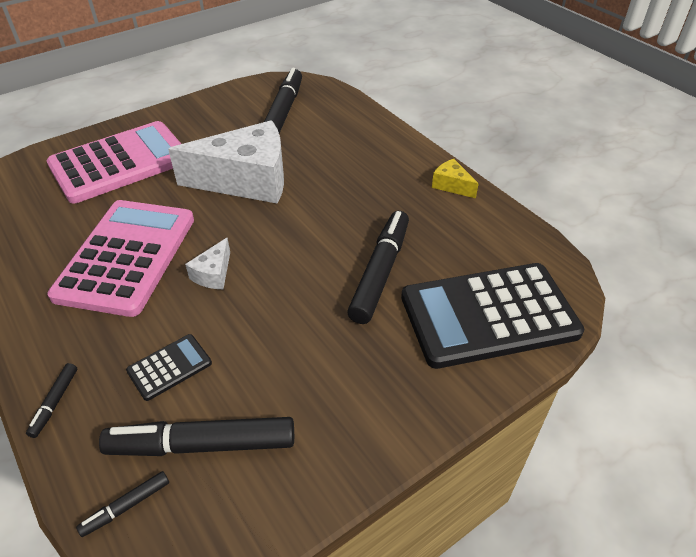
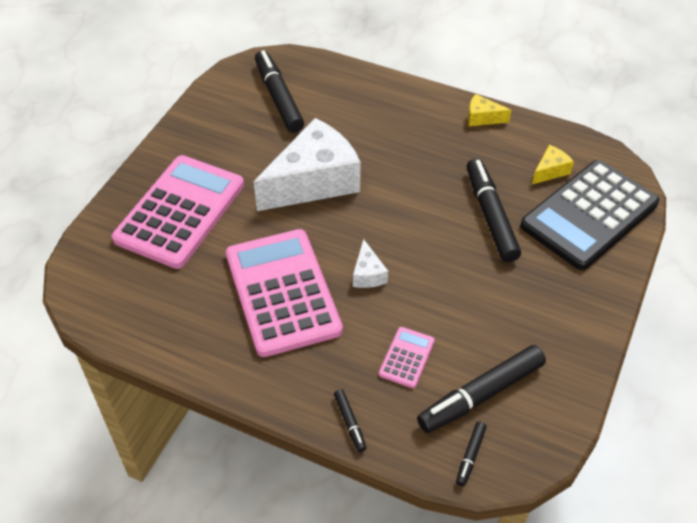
camera: 30 degrees left, 5 degrees up
(169, 367) = (407, 357): black calculator -> pink calculator
(481, 256) = (550, 171): none -> yellow cheese

